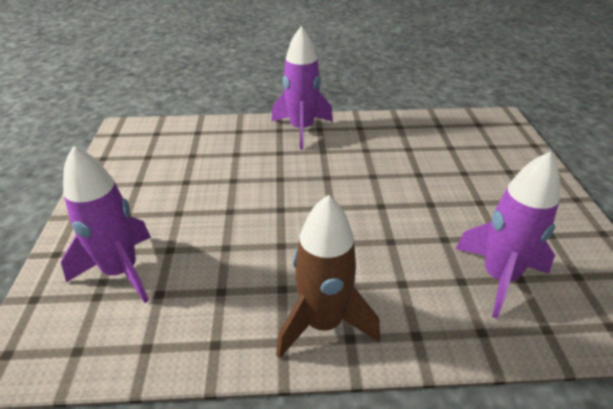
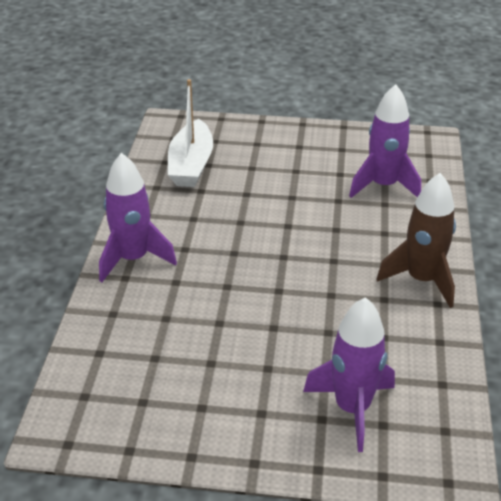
camera: 80 degrees left, 0 degrees up
(443, 138) = (191, 165): none -> white boat

